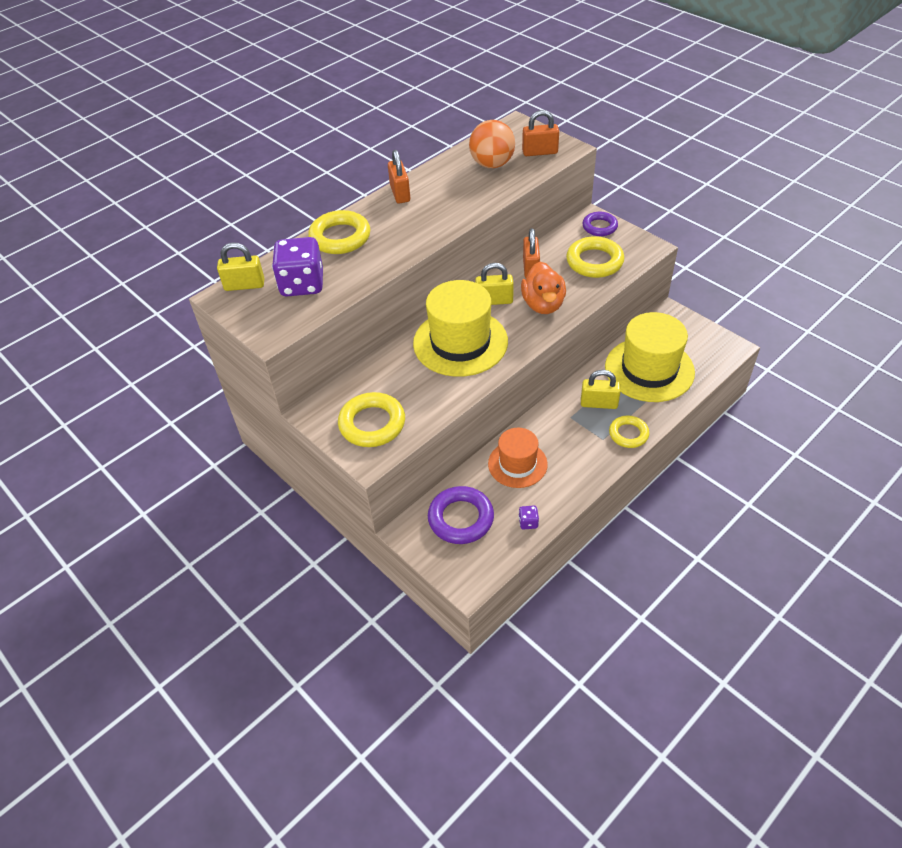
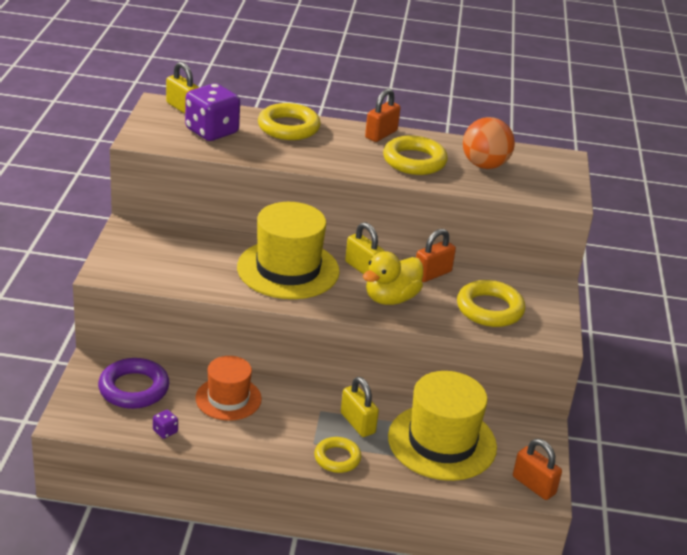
camera: 45 degrees right, 15 degrees down
(372, 424) = (144, 259): yellow ring -> yellow ring (414, 161)
(540, 152) = (539, 184): orange padlock -> orange padlock (533, 485)
(543, 304) = (391, 298): orange duck -> yellow duck
(599, 227) = (546, 295): purple ring -> none

